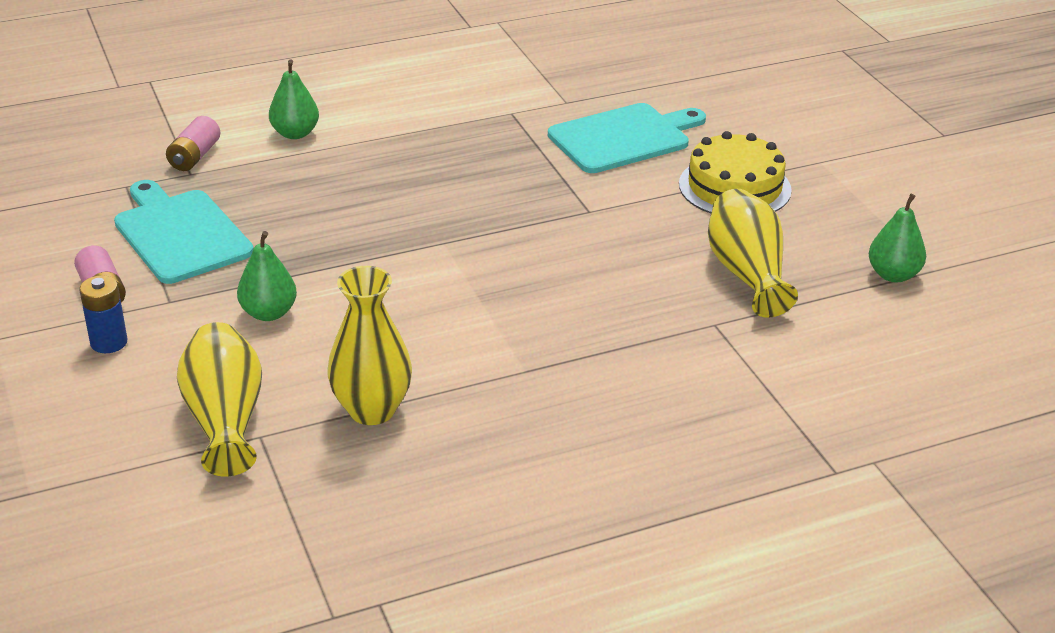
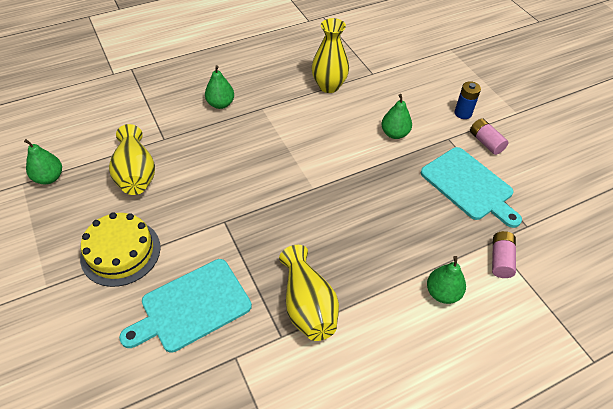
camera: 175 degrees right, 15 degrees up
(225, 420) = (390, 79): yellow vase -> yellow vase (307, 305)
(613, 382) = (220, 104): none -> green pear

